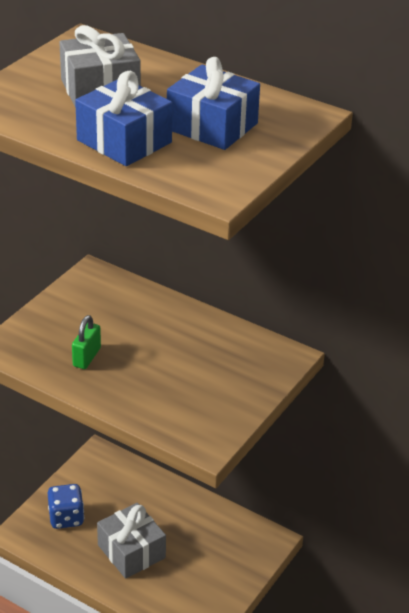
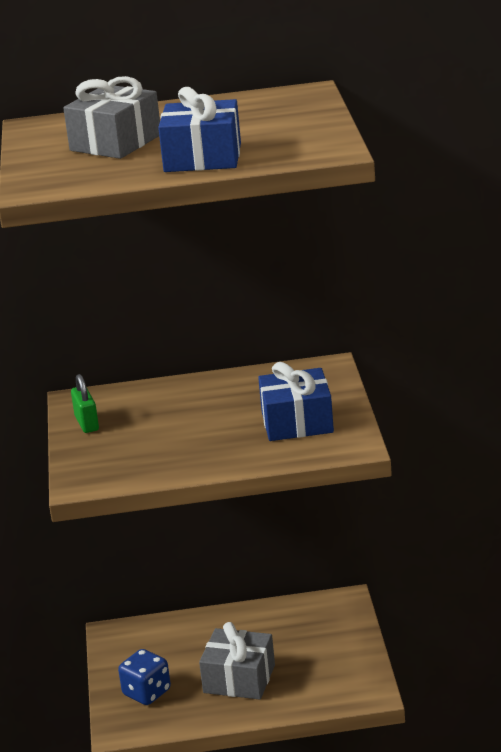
camera: 35 degrees left, 10 degrees down
(87, 357) = (165, 450): green padlock -> green padlock (87, 423)
(212, 126) = (251, 125): blue gift -> blue gift (297, 422)

